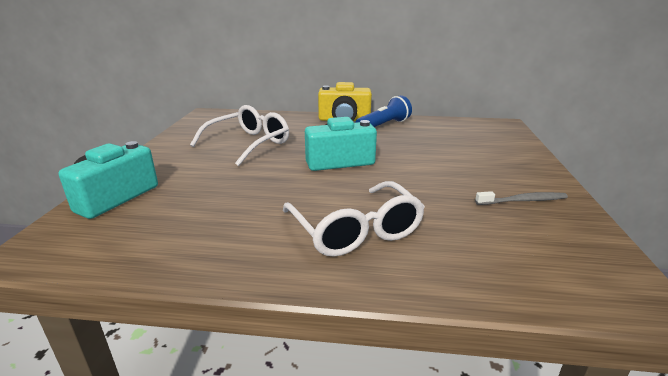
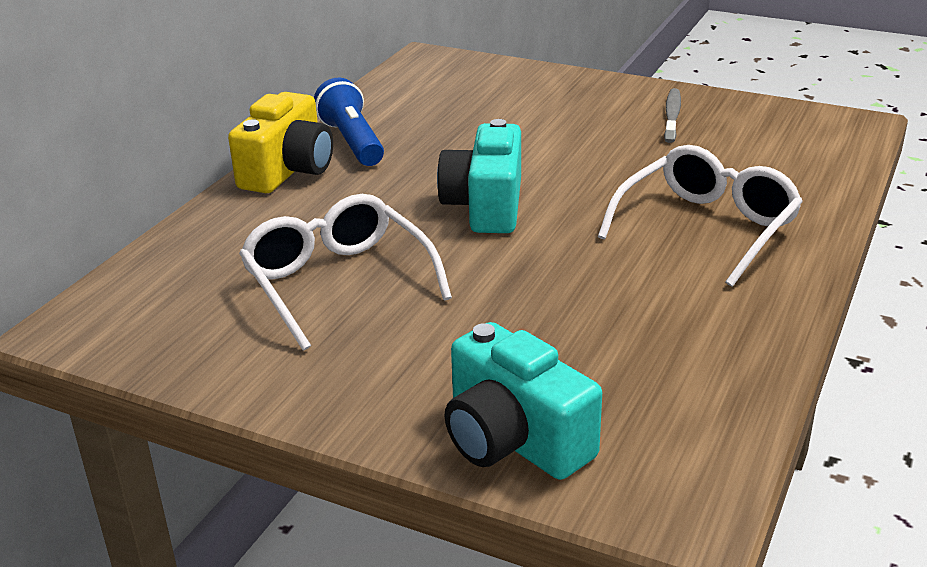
camera: 70 degrees left, 5 degrees up
(356, 231) = (707, 227): white glasses -> white glasses turned 45 degrees counterclockwise

